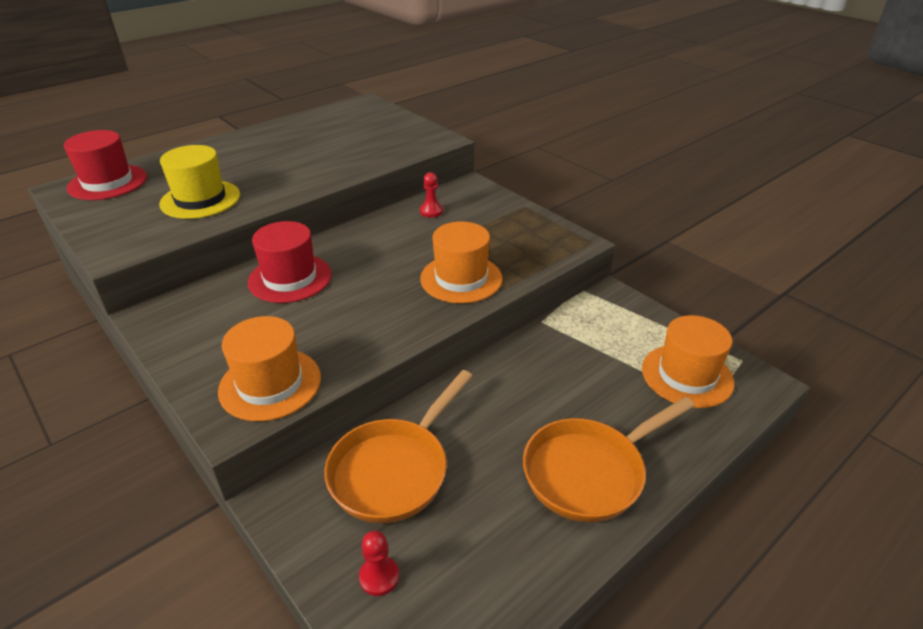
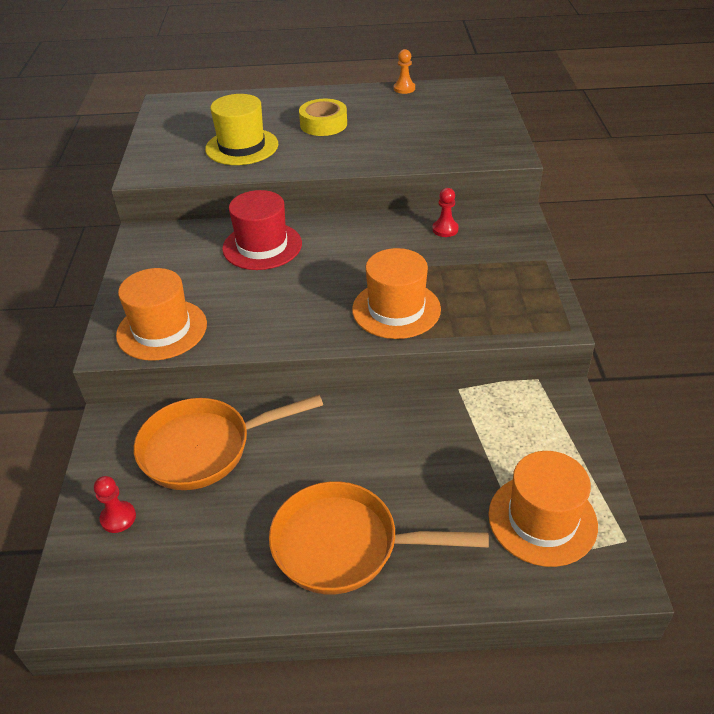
camera: 40 degrees right, 5 degrees up
(107, 182) = (196, 107): red hat -> none
(260, 161) = (323, 124): none -> yellow tape
(301, 118) = (404, 88): none -> orange pawn

